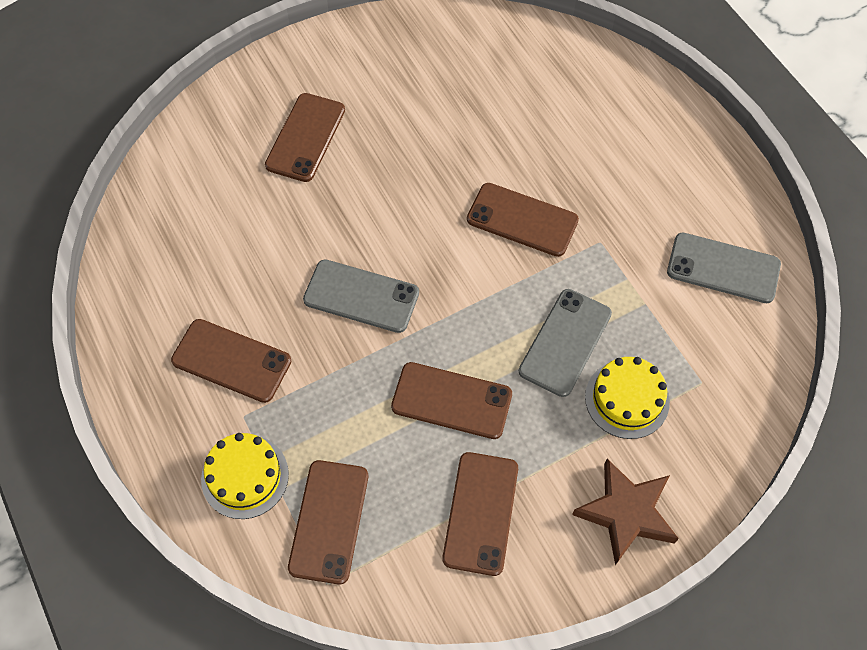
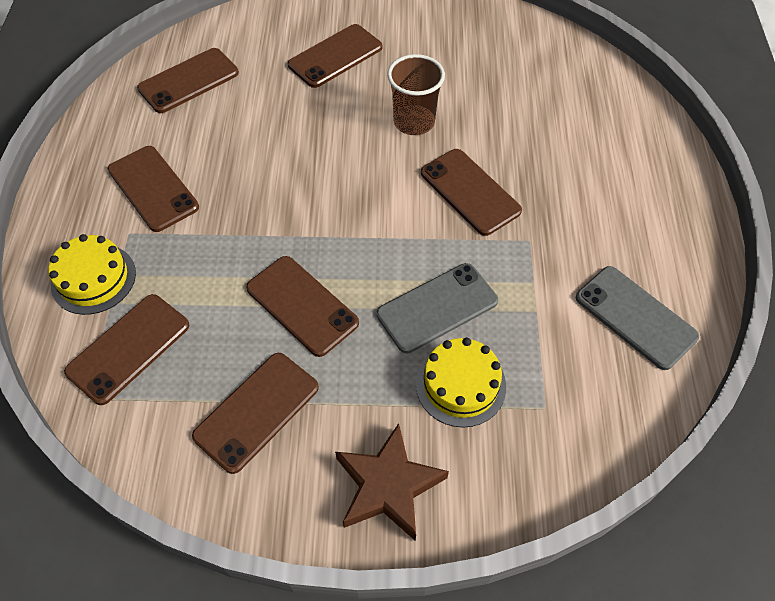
camera: 30 degrees right, 5 degrees down
(178, 232) = (188, 81): none -> brown phone
(361, 296) = (289, 189): grey phone -> none
(427, 173) = (414, 122): none -> brown cup

